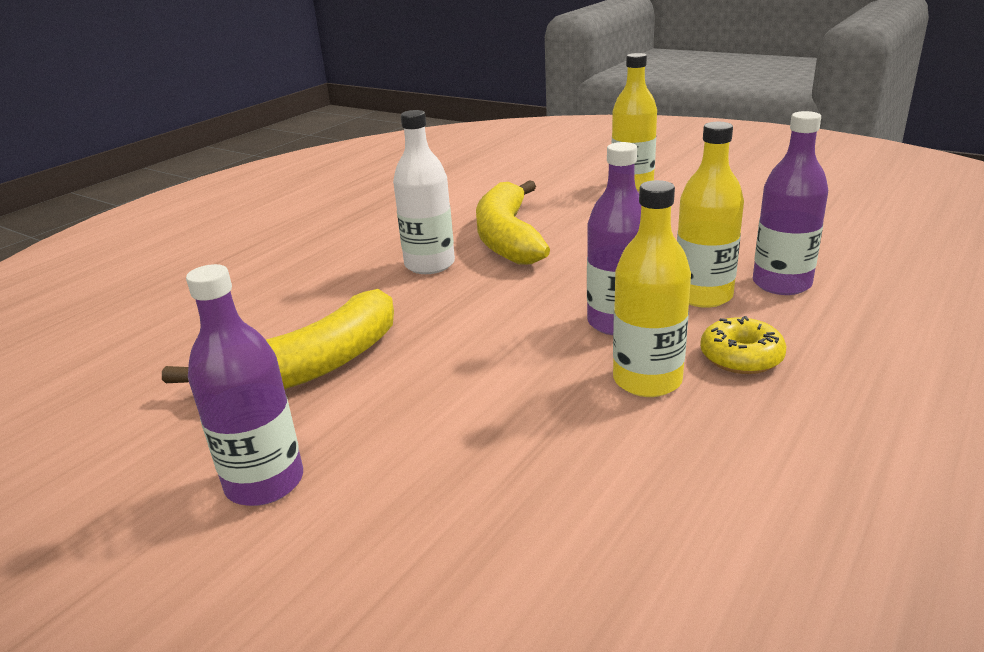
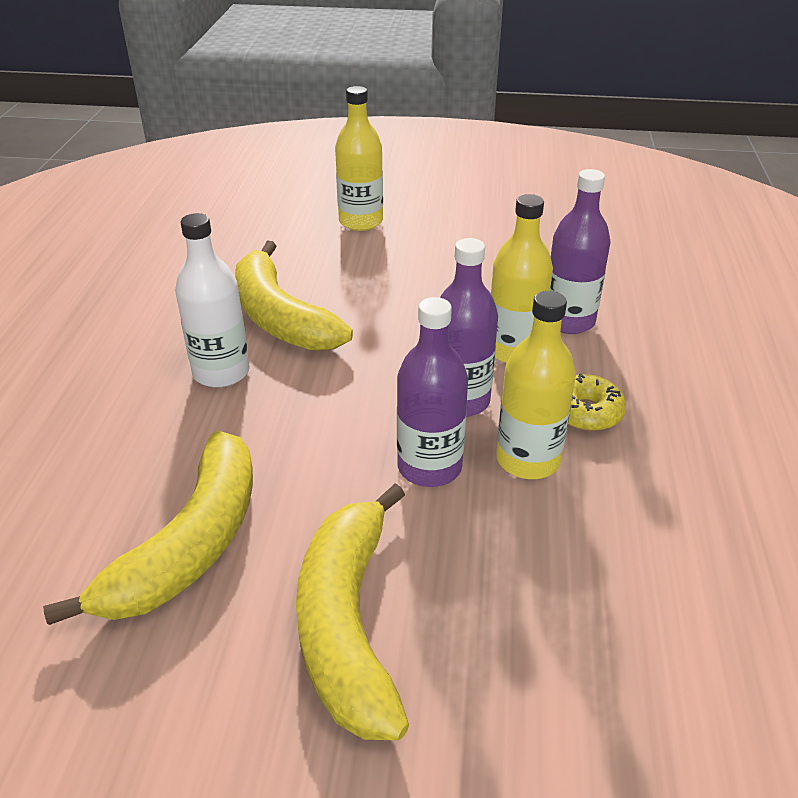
camera: 30 degrees left, 10 degrees up
(264, 482) = (256, 699): purple bottle -> purple bottle (429, 467)
(380, 454) = (348, 623): none -> yellow banana

